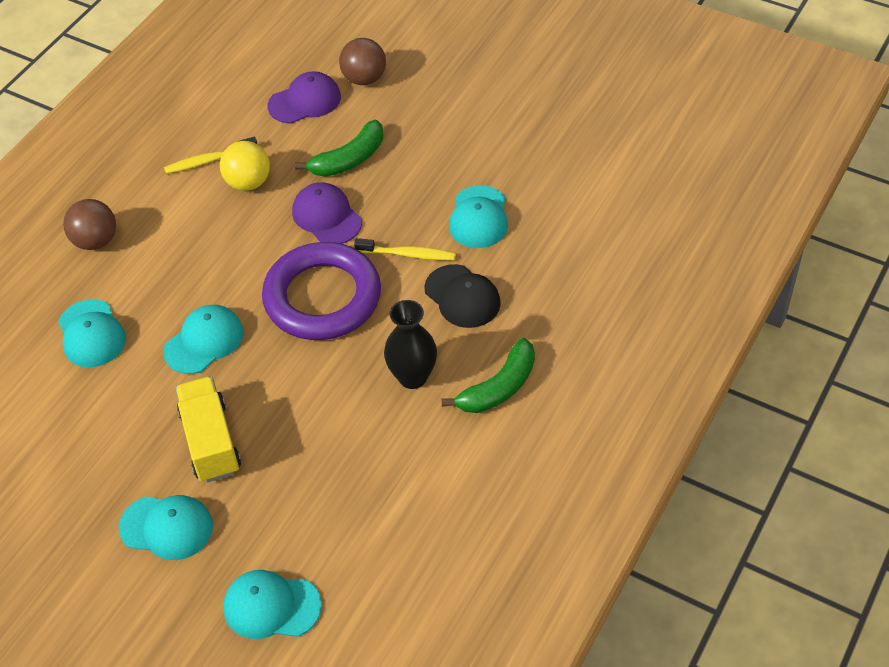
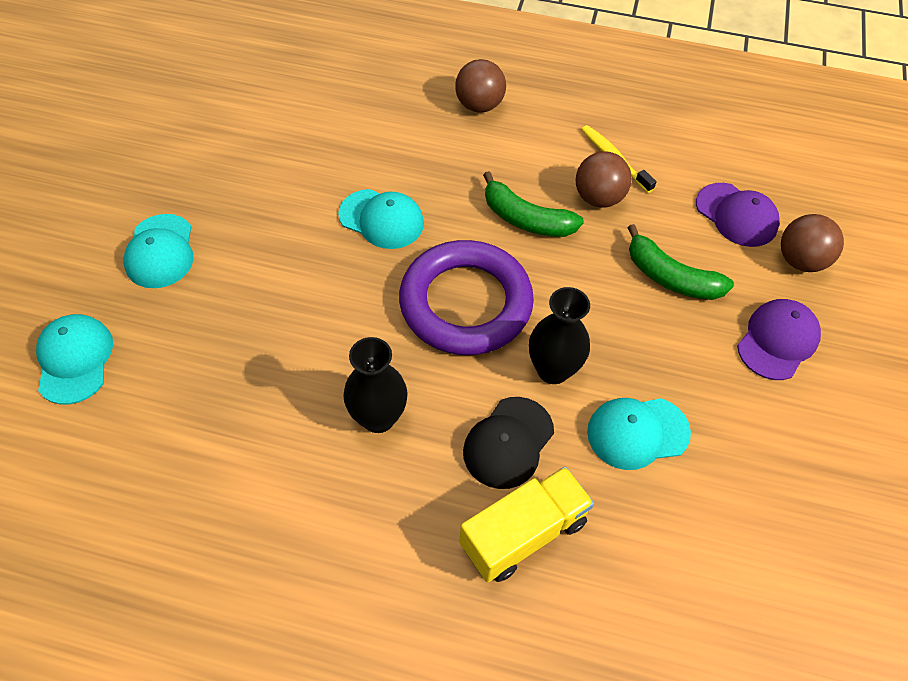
camera: 70 degrees right, 5 degrees up
(91, 334) = (369, 134): turquoise cap -> none
(211, 441) = (262, 258): yellow truck -> yellow truck (523, 533)
(248, 182) = (598, 198): yellow ball -> brown ball
(327, 216) = (579, 278): purple cap -> purple cap (777, 341)
(408, 254) = (553, 370): yellow toothbrush -> black vase
(499, 387) = (383, 515): green banana -> green banana (526, 219)

